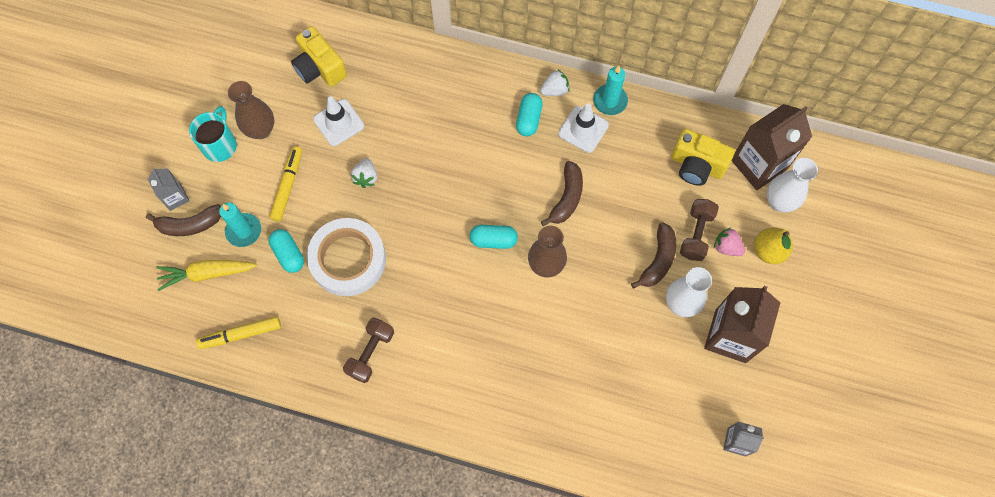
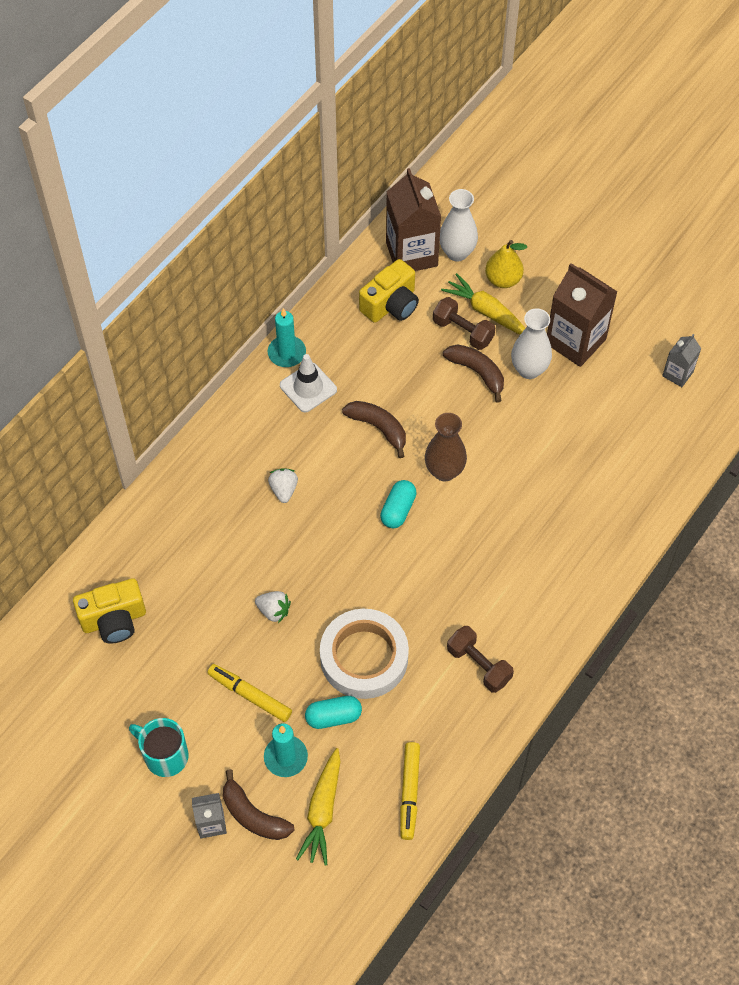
camera: 70 degrees left, 10 degrees down
(190, 224) = (253, 815): brown banana -> brown banana turned 120 degrees clockwise
(261, 130) = (165, 705): brown vase -> none
(338, 122) = (193, 620): white traffic cone -> none
(528, 119) = (274, 433): turquoise capsule -> none
(554, 90) = (251, 398): white strawberry -> white strawberry (283, 490)
(726, 247) = (486, 311): pink strawberry -> yellow carrot

